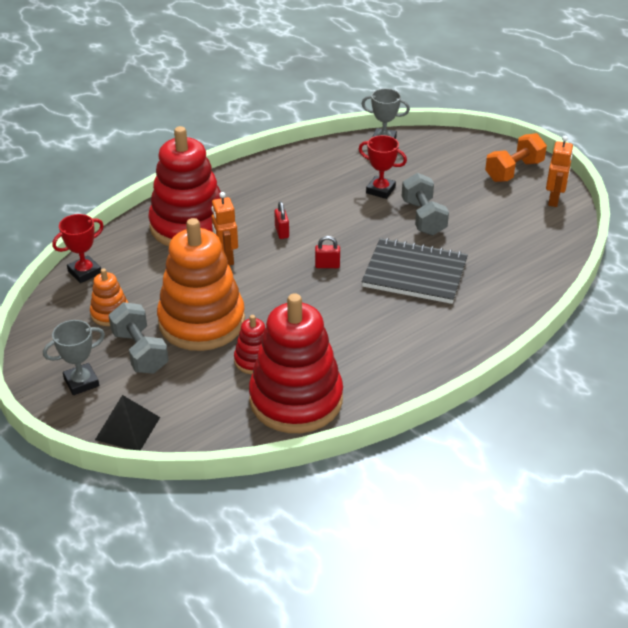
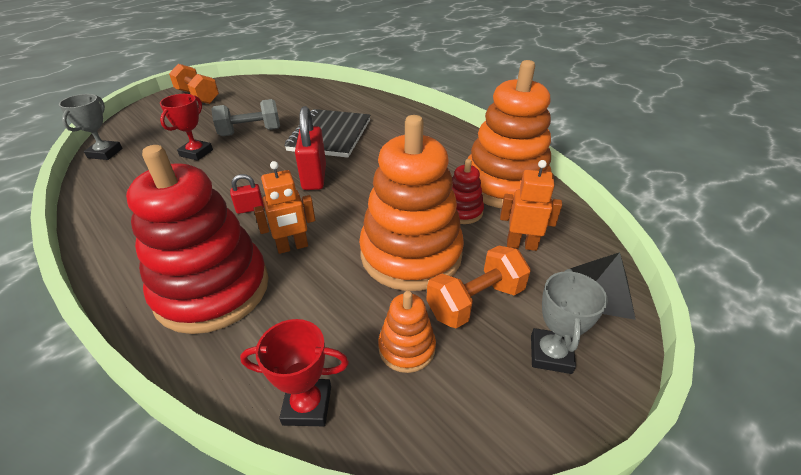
camera: 95 degrees left, 0 degrees up
(81, 382) = (550, 354): grey trophy -> grey trophy turned 45 degrees clockwise
(84, 272) = (307, 405): red trophy -> red trophy turned 45 degrees counterclockwise
(140, 352) = (475, 301): grey dumbbell -> orange dumbbell
(296, 400) = (504, 185): red stacking toy -> orange stacking toy
(327, 265) = (314, 177): red padlock -> red padlock, size x1.97
(554, 200) = (245, 85): orange robot -> orange robot (521, 245)

